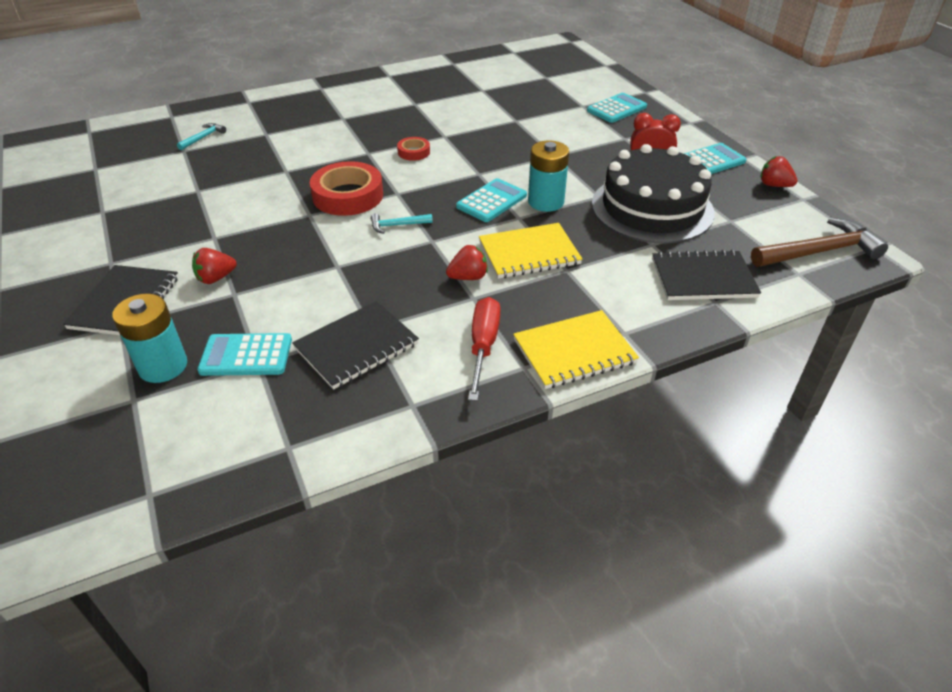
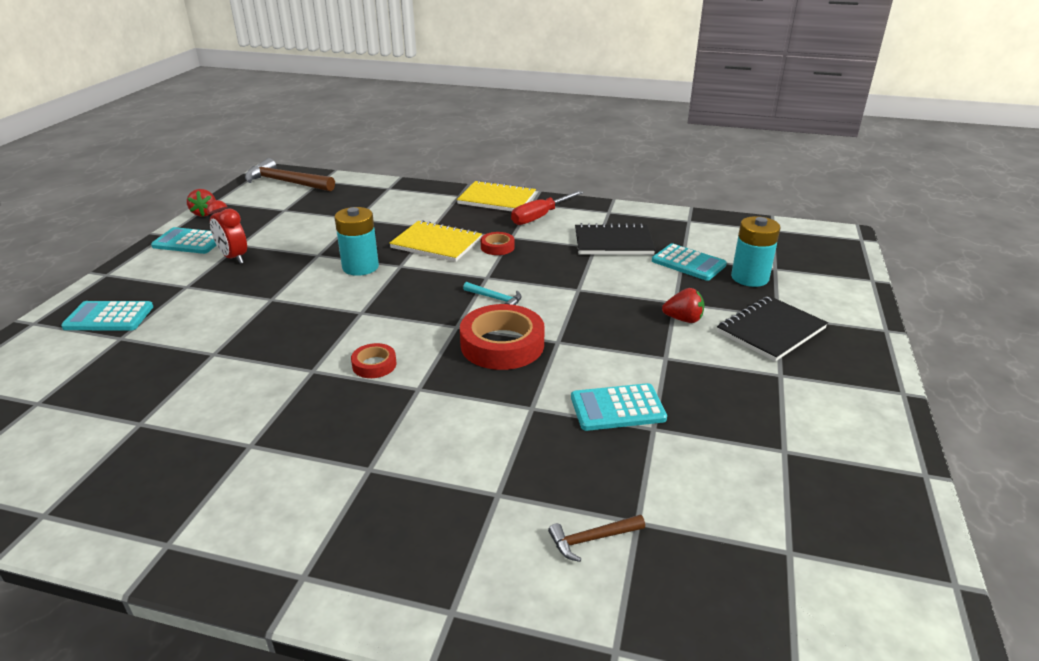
camera: 140 degrees left, 10 degrees down
(203, 138) = (592, 539): turquoise hammer -> brown hammer
(468, 277) = (497, 247): red strawberry -> red tape
(491, 201) = (396, 285): turquoise calculator -> turquoise calculator (617, 408)
(652, 208) = (306, 234): black cake -> none
(703, 278) = (370, 196): black notebook -> none

